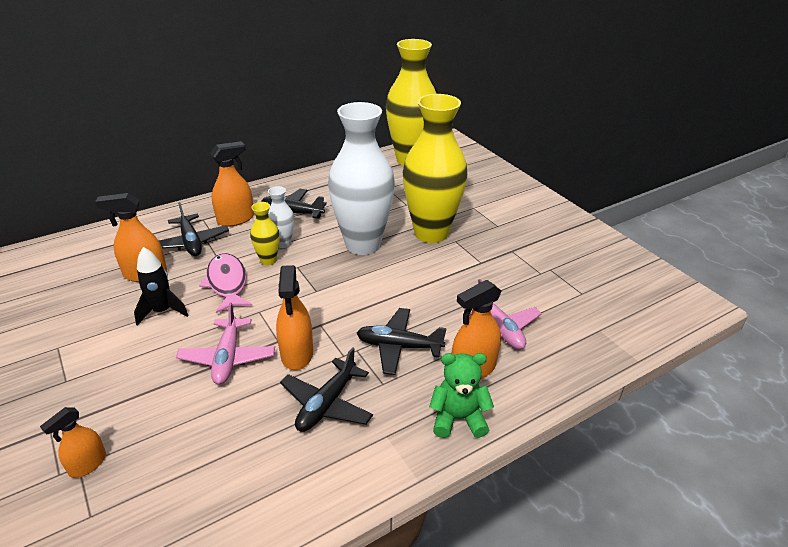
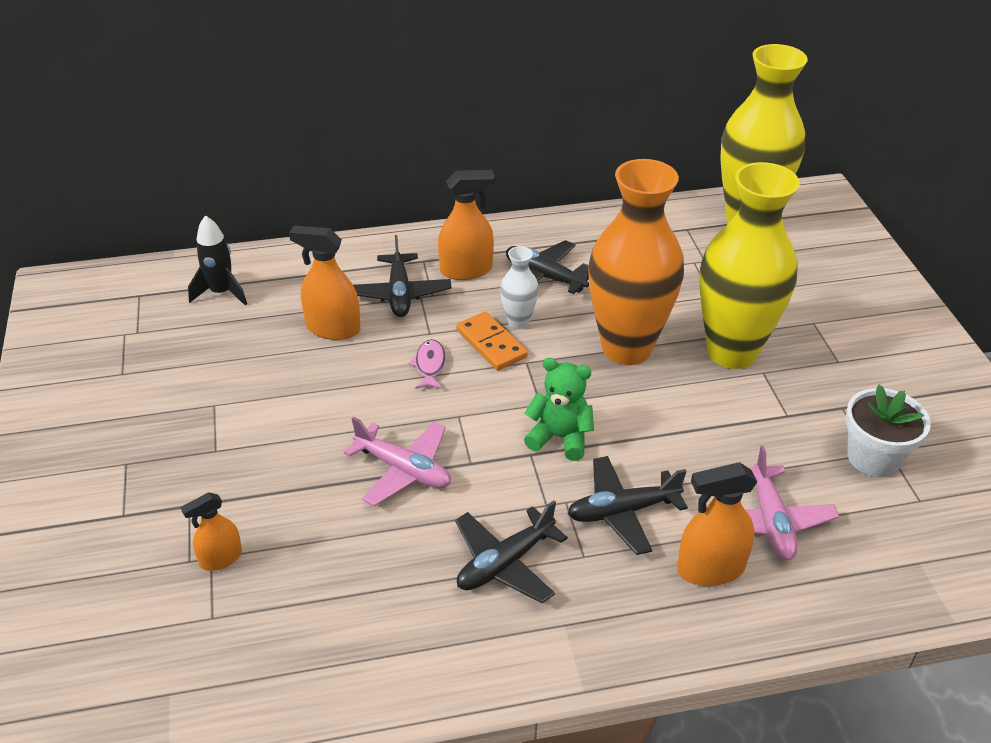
camera: 20 degrees right, 5 degrees up
(162, 311) = (341, 386): black rocket -> black rocket (221, 292)
(227, 283) = (430, 365): pink fish -> pink fish, size x0.59
(228, 358) = (403, 470): pink plane -> pink plane turned 75 degrees counterclockwise
(268, 260) = (491, 343): yellow vase -> orange domino
(297, 354) = (489, 487): orange spray bottle -> none
(363, 244) = (626, 348): white vase -> orange vase
(399, 346) = (622, 511): black plane -> black plane turned 45 degrees counterclockwise
(458, 418) = (663, 629): green teddy bear -> green teddy bear (560, 437)
(543, 275) = (873, 457): none -> white flower pot

